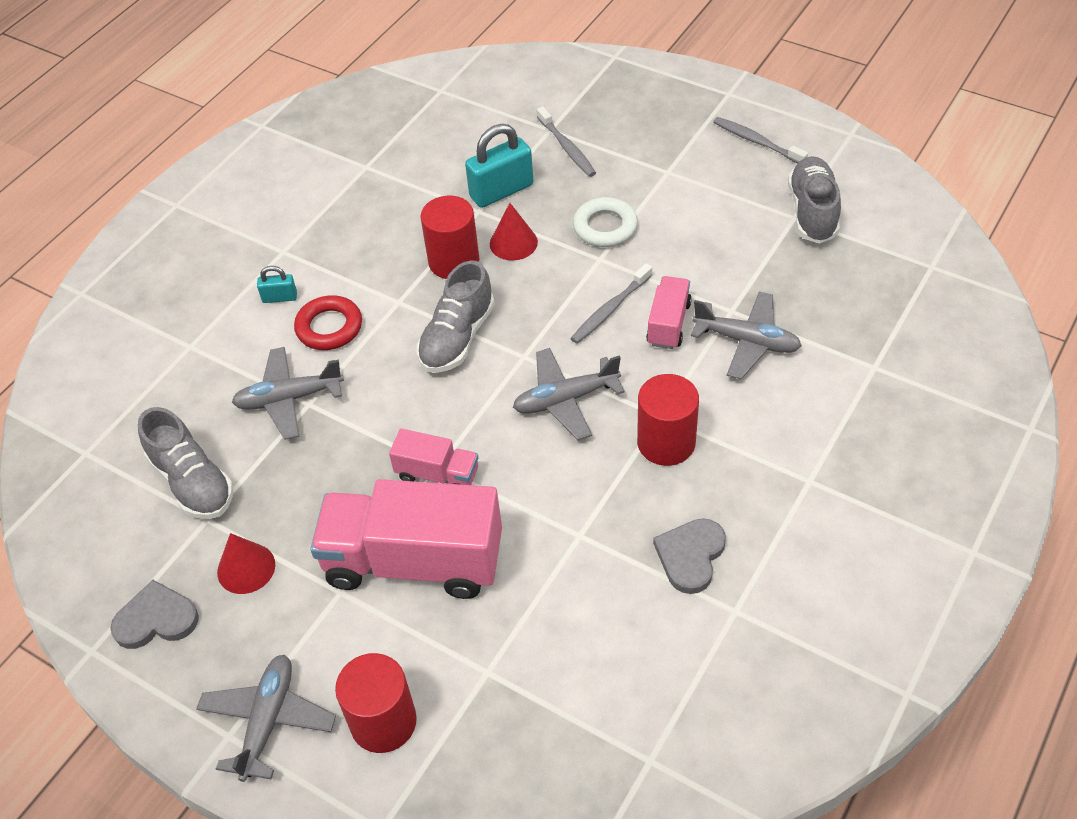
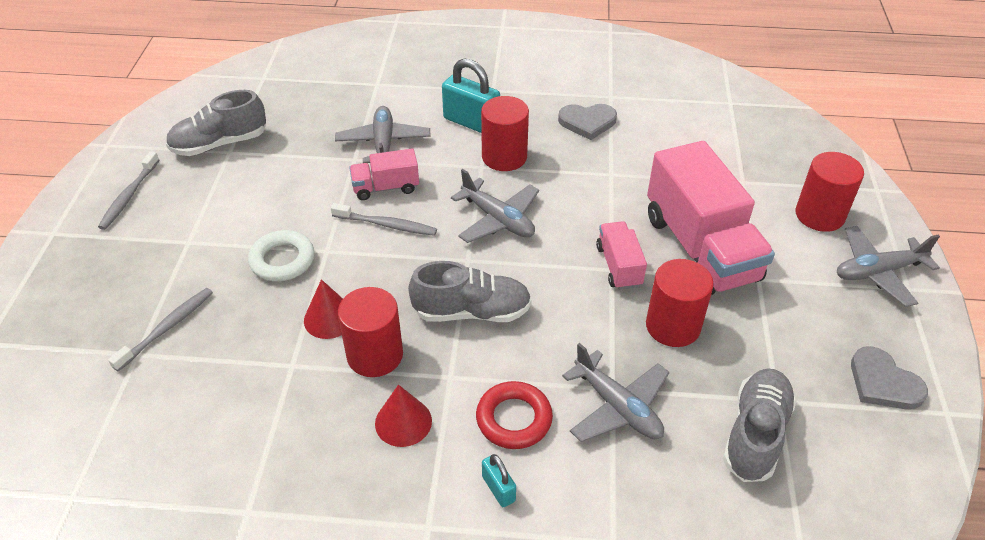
camera: 120 degrees left, 5 degrees down
(246, 568) = (792, 346): red cone -> red cone (403, 422)
(337, 482) = (673, 326): none -> red cylinder
(501, 191) = (254, 357): turquoise padlock -> turquoise padlock (471, 122)

